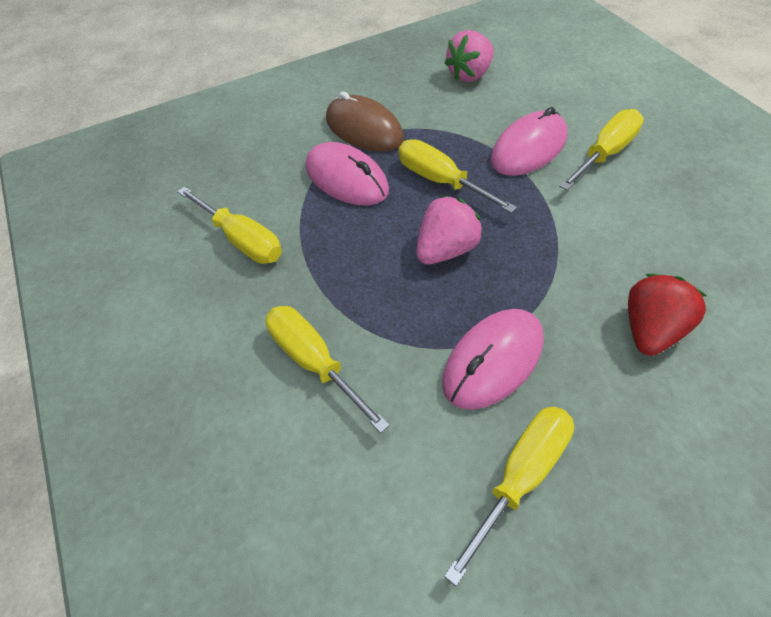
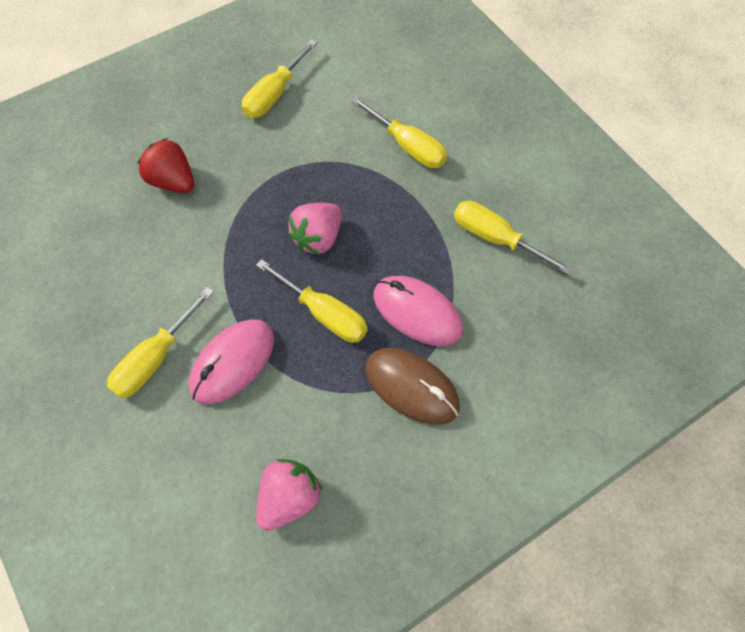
camera: 170 degrees right, 10 degrees up
(493, 361) = (285, 154): pink mouse -> none
(651, 330) = (173, 181): red strawberry -> red strawberry turned 105 degrees clockwise

